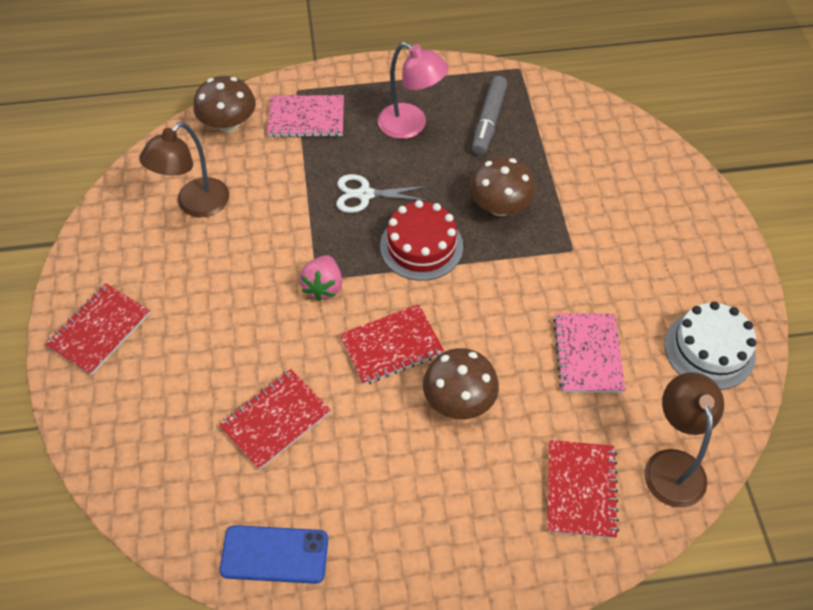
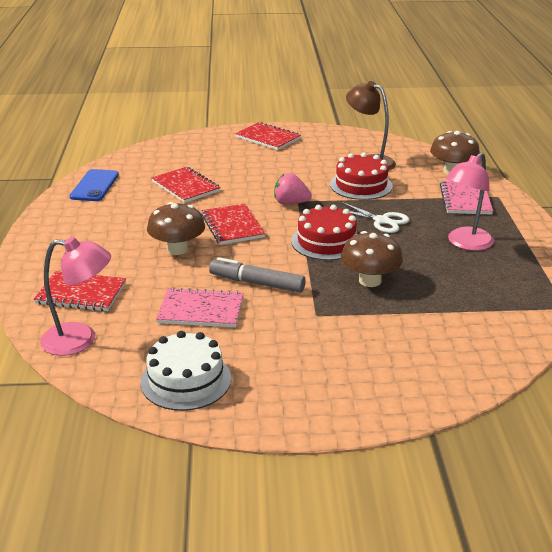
camera: 95 degrees right, 25 degrees down
(269, 214) = (361, 185): none -> red cake
(365, 194) = (381, 221): white scissors -> white scissors turned 120 degrees clockwise
(489, 121) = (480, 283): grey marker -> grey marker (257, 283)
(672, 465) = (80, 340): brown lamp -> pink lamp

